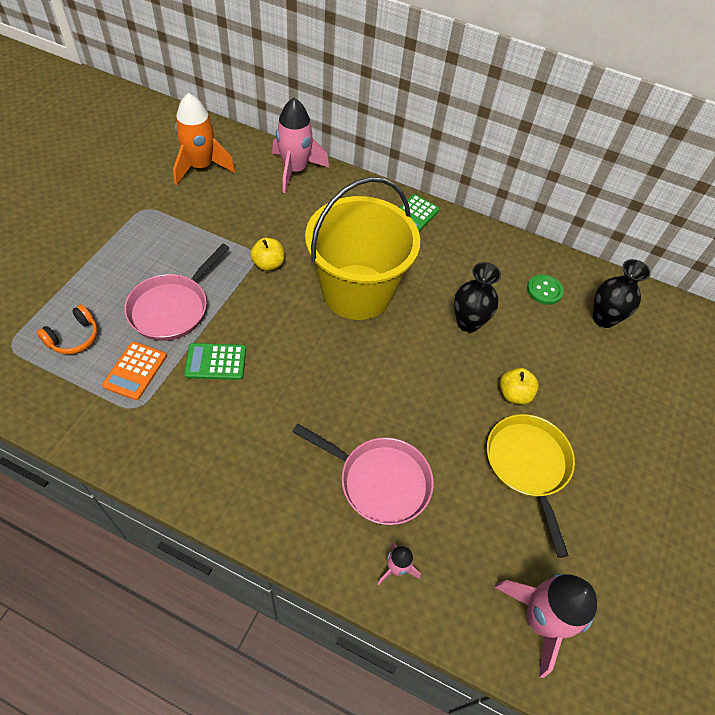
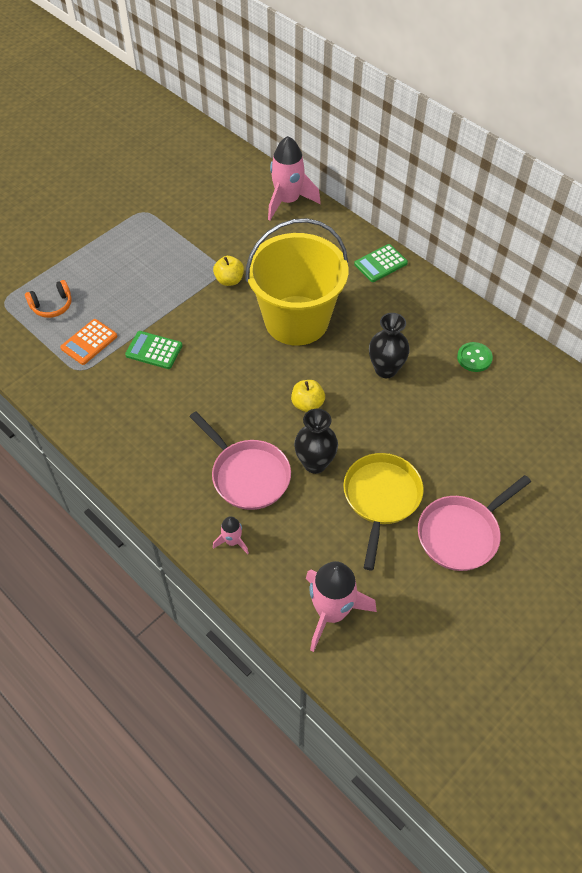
camera: 25 degrees right, 0 degrees up
(172, 308) = (136, 299): pink pan -> pink pan (462, 533)
(201, 167) = (205, 183): orange rocket -> none
(514, 394) = (398, 439): yellow apple -> yellow apple (307, 404)
(603, 318) = (520, 396): black vase -> black vase (315, 463)

